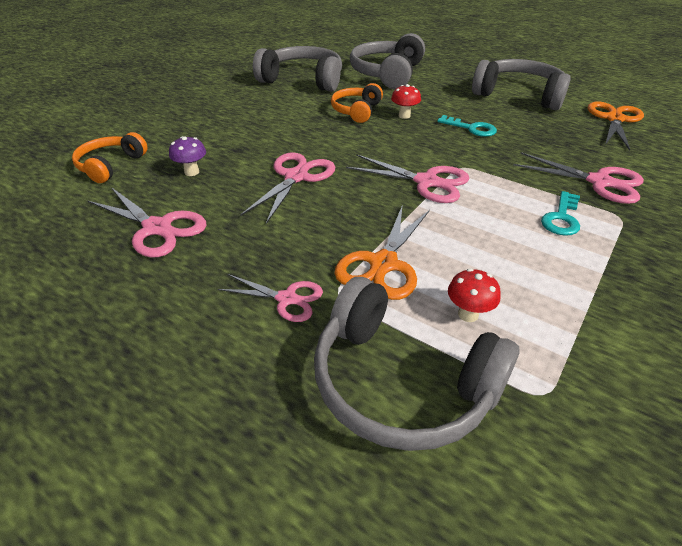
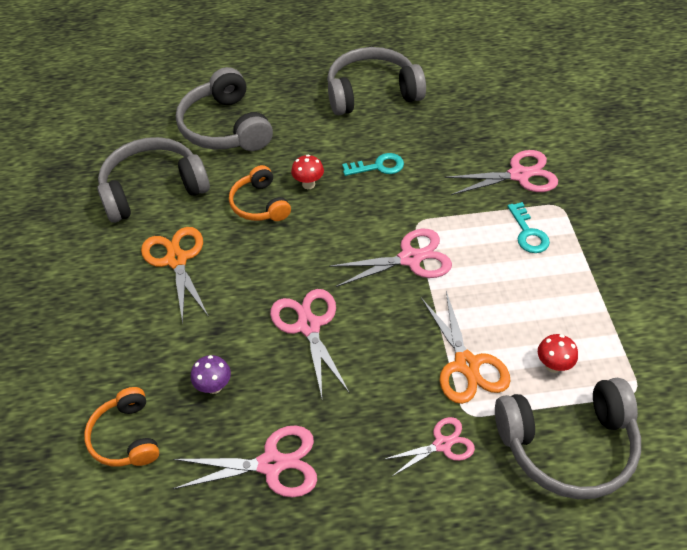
camera: 40 degrees left, 10 degrees up
(614, 119) = (468, 84): orange scissors -> orange scissors (176, 260)

